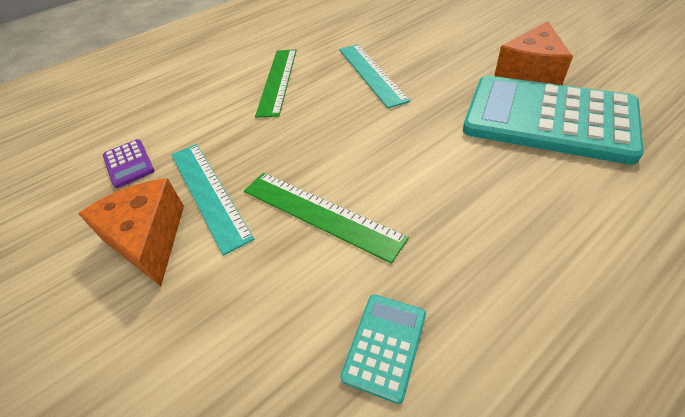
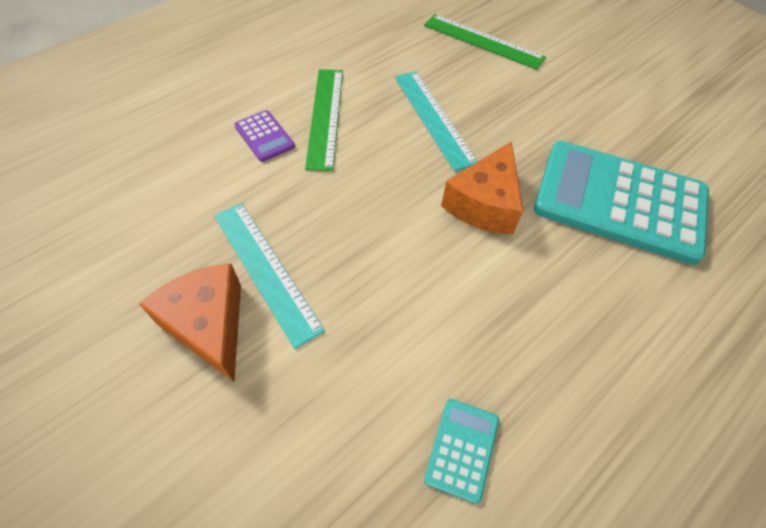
camera: 10 degrees left, 10 degrees up
(128, 163) = (164, 224): purple calculator -> purple calculator (264, 136)
(319, 213) = (390, 303): green ruler -> green ruler (483, 41)
(530, 71) = (606, 134): orange cheese -> orange cheese (484, 203)

